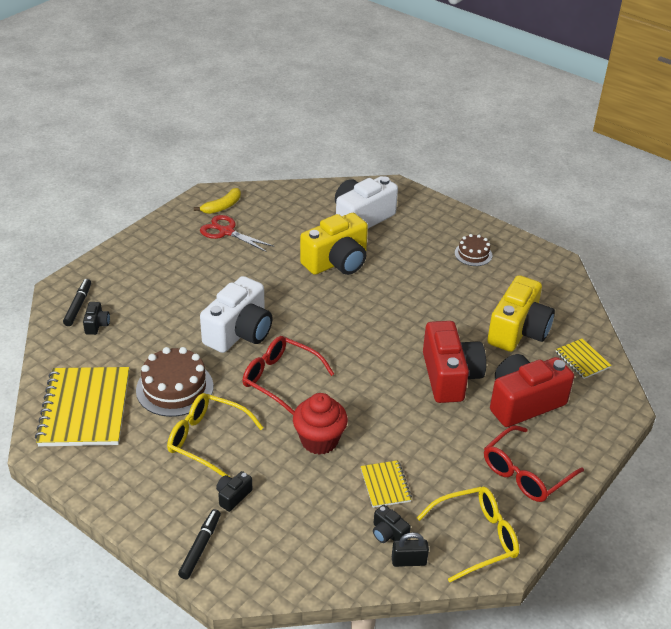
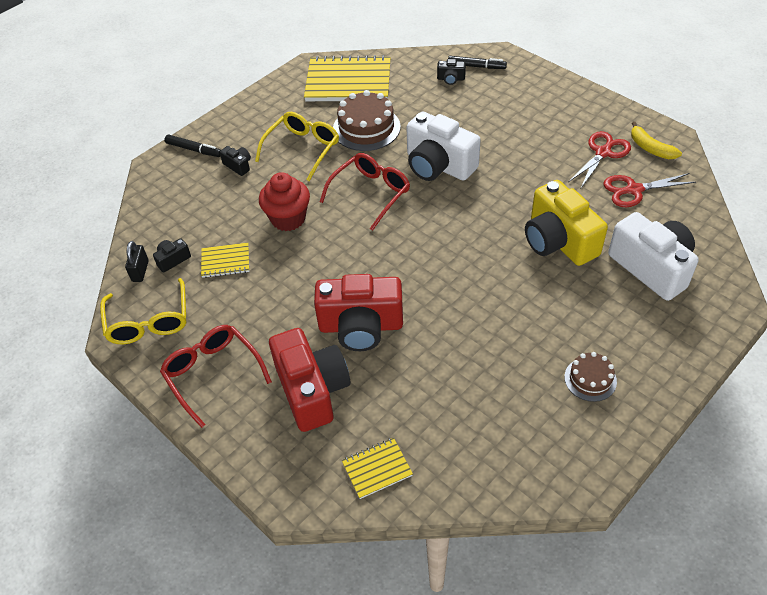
camera: 100 degrees right, 10 degrees up
(274, 219) = (634, 190): none -> red scissors
(518, 331) = (434, 406): yellow camera -> none

